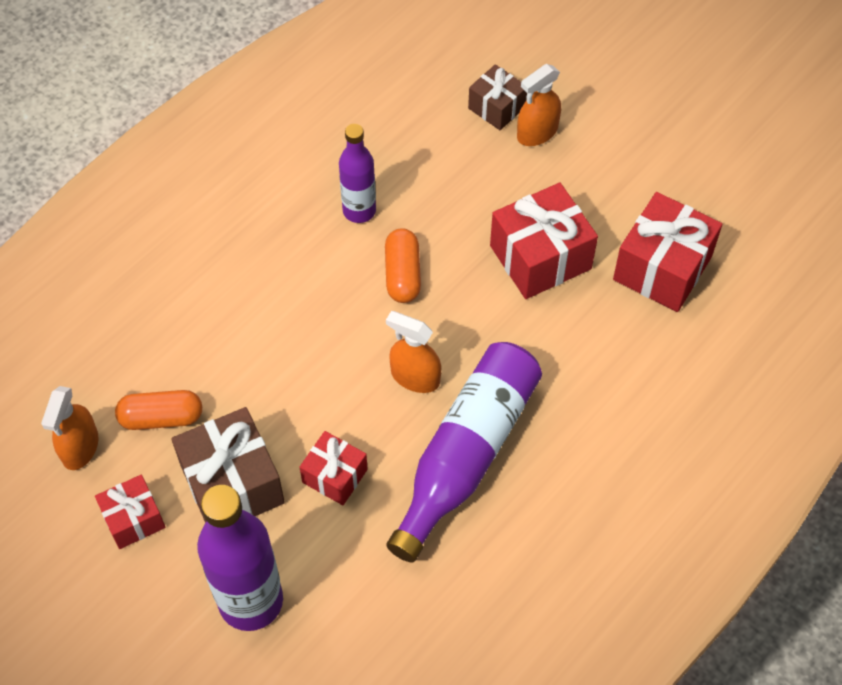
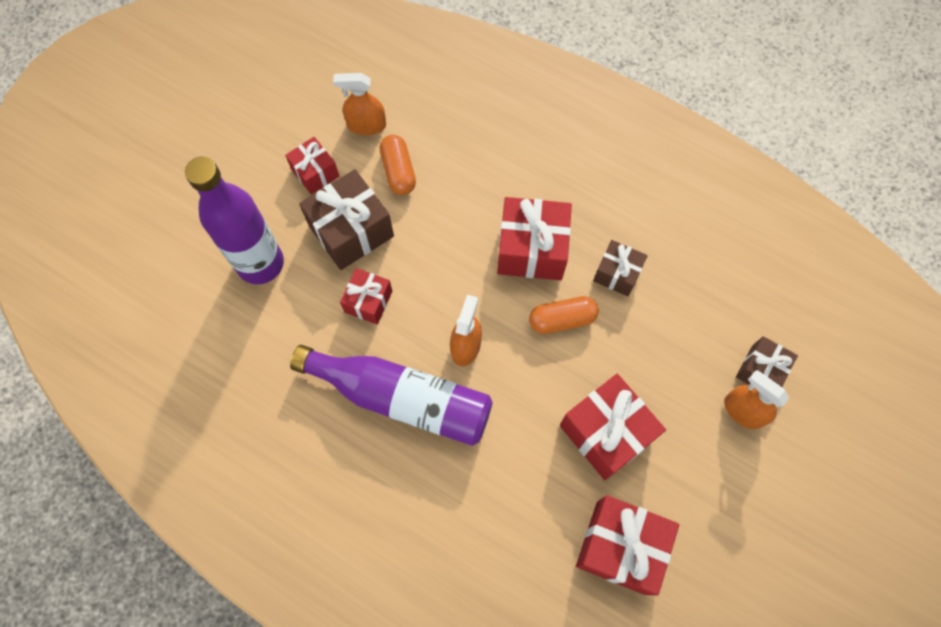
camera: 80 degrees right, 10 degrees up
(308, 289) = (531, 250): none -> red gift
(359, 211) = (617, 274): purple bottle -> brown gift

